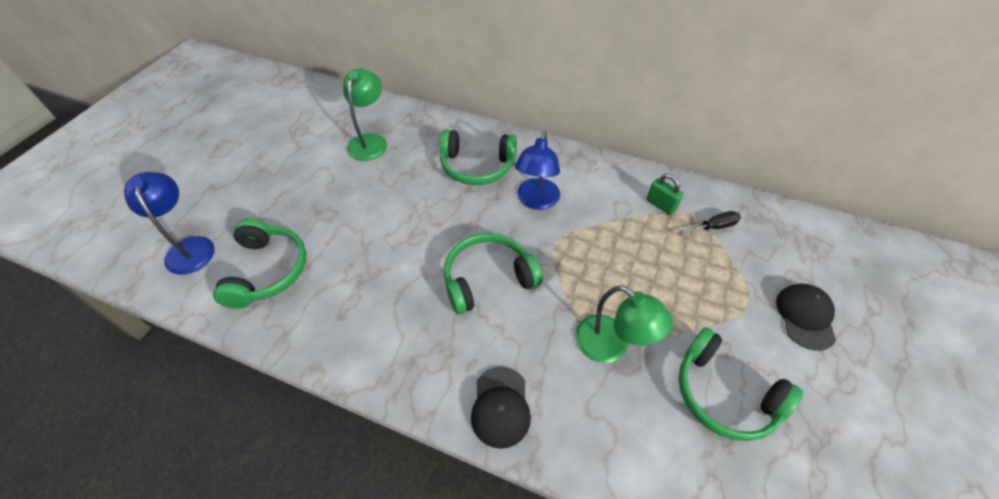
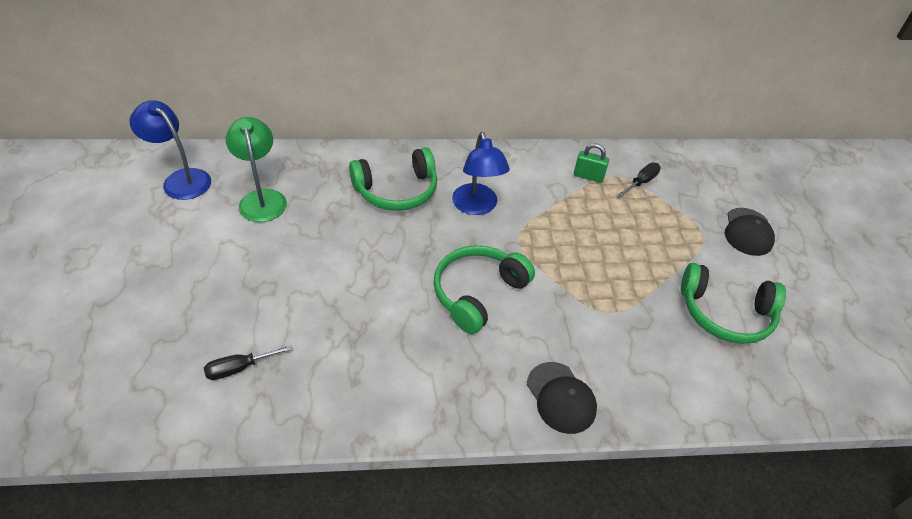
camera: 30 degrees left, 5 degrees down
(189, 247) = (120, 379): blue lamp -> blue lamp (181, 179)
(267, 270) = (239, 368): green headphones -> black screwdriver
(611, 346) = (620, 311): green lamp -> none
(805, 317) = (748, 232): black cap -> black cap turned 150 degrees counterclockwise

